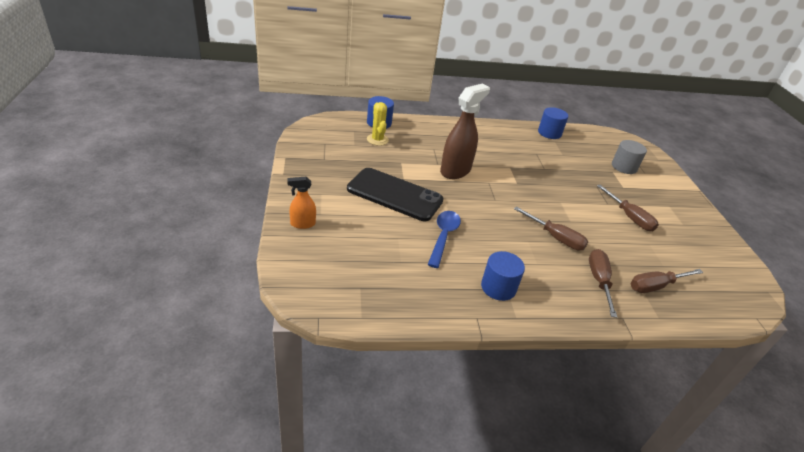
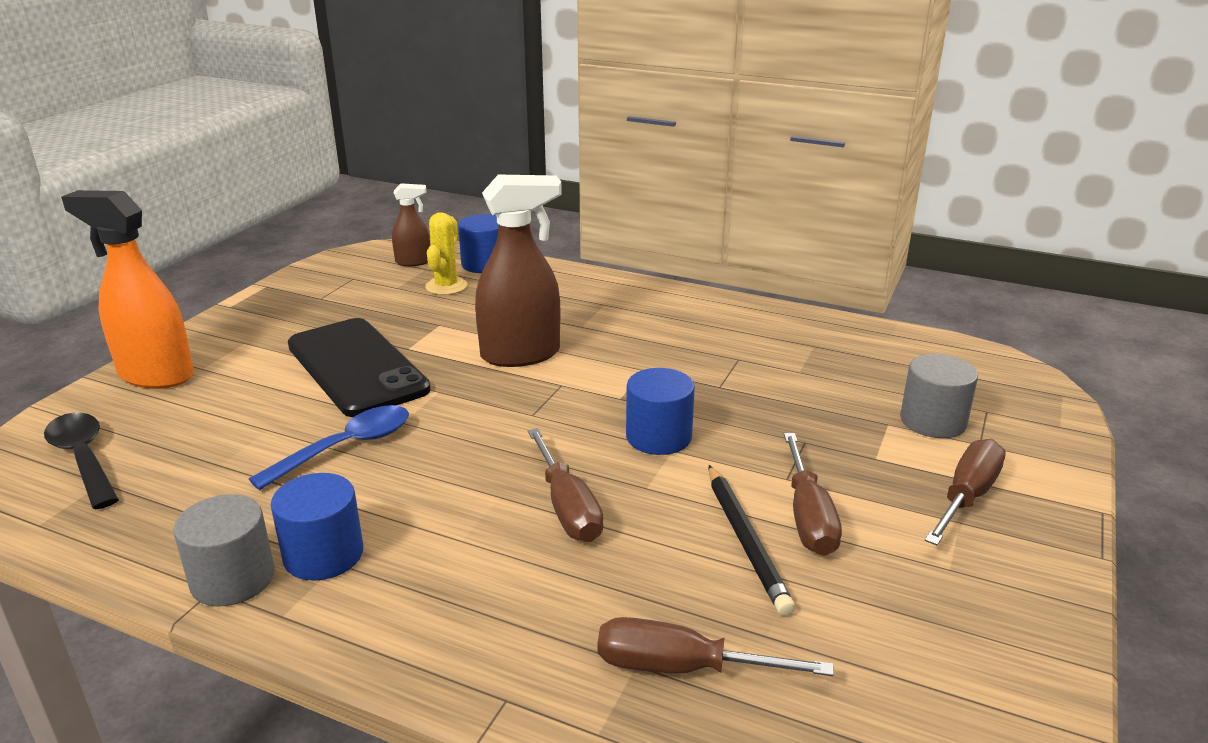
camera: 35 degrees right, 10 degrees down
(302, 224) = (155, 375): orange spray bottle -> orange spray bottle, size x1.89
(333, 278) = (83, 458): none -> black spoon
(343, 128) = (413, 262): none -> brown spray bottle
(479, 310) = (233, 579): none -> grey cylinder
(549, 133) = (820, 330): blue cylinder -> blue cylinder (658, 437)
(599, 281) = (551, 612): brown screwdriver -> brown screwdriver (966, 497)
(622, 233) = (746, 541): none -> black pencil

